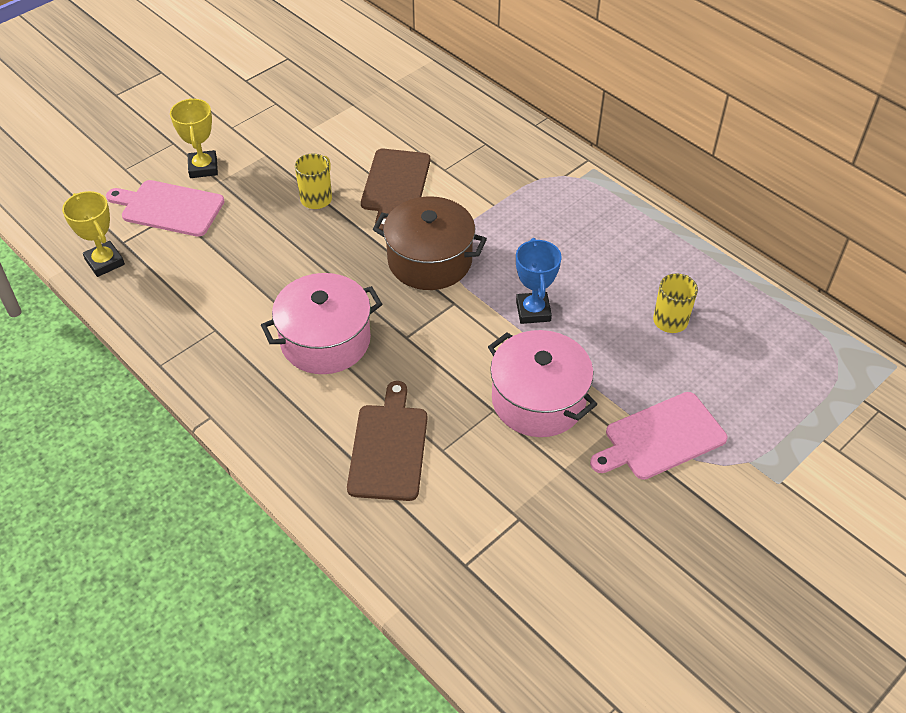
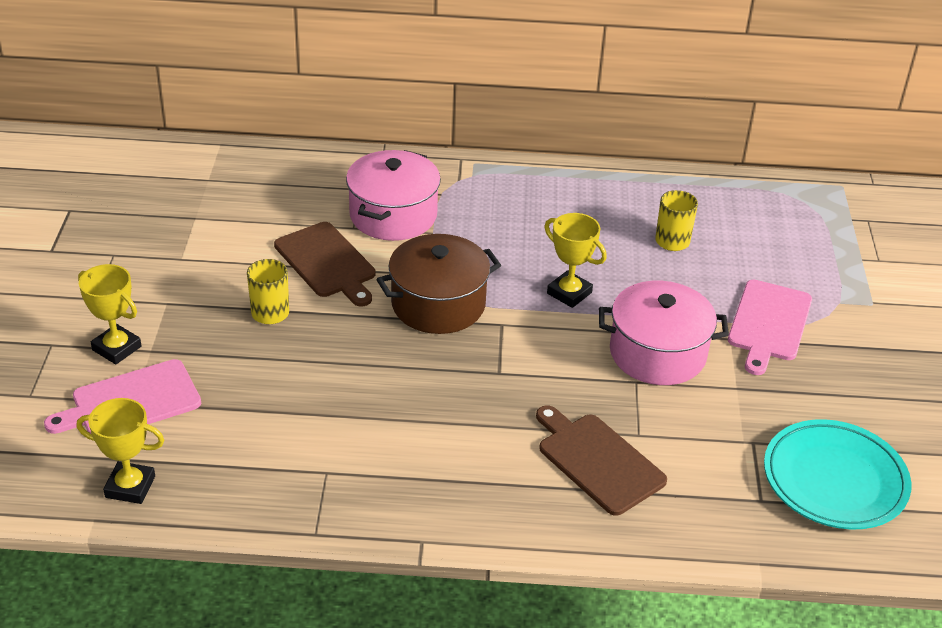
camera: 45 degrees left, 10 degrees down
(325, 340) = (436, 417): pink pot -> pink pot (393, 215)
(533, 311) = (569, 293): blue trophy -> yellow trophy
(543, 595) = (834, 480): none -> turquoise plate

